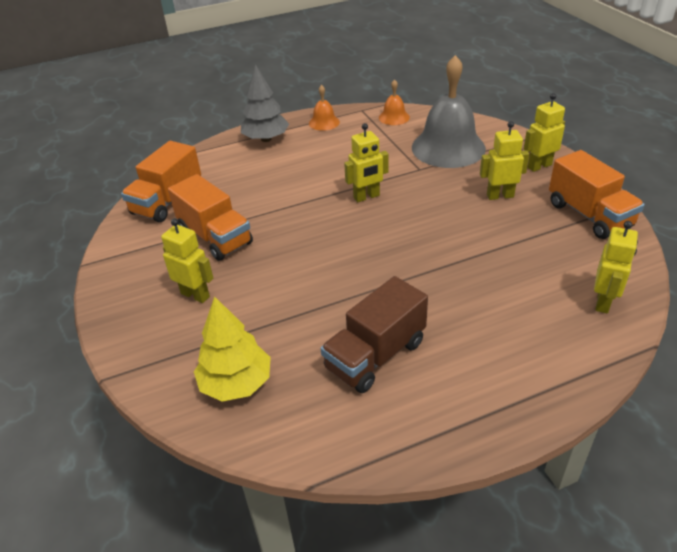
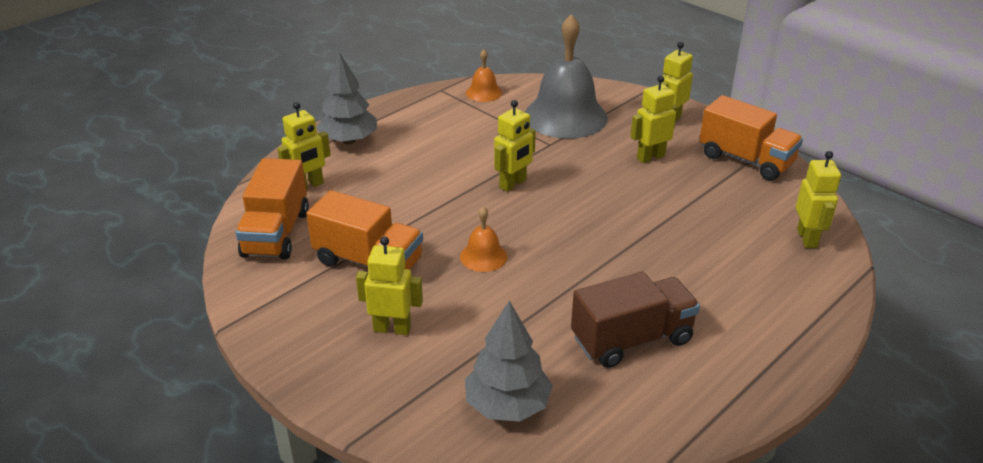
camera: 25 degrees left, 5 degrees down
(214, 169) = (308, 186): none -> yellow robot
(236, 383) = (507, 405): yellow tree -> grey tree
(324, 122) = (406, 110): orange bell -> orange bell (483, 256)
(375, 355) = (632, 340): brown truck -> brown truck turned 135 degrees counterclockwise

